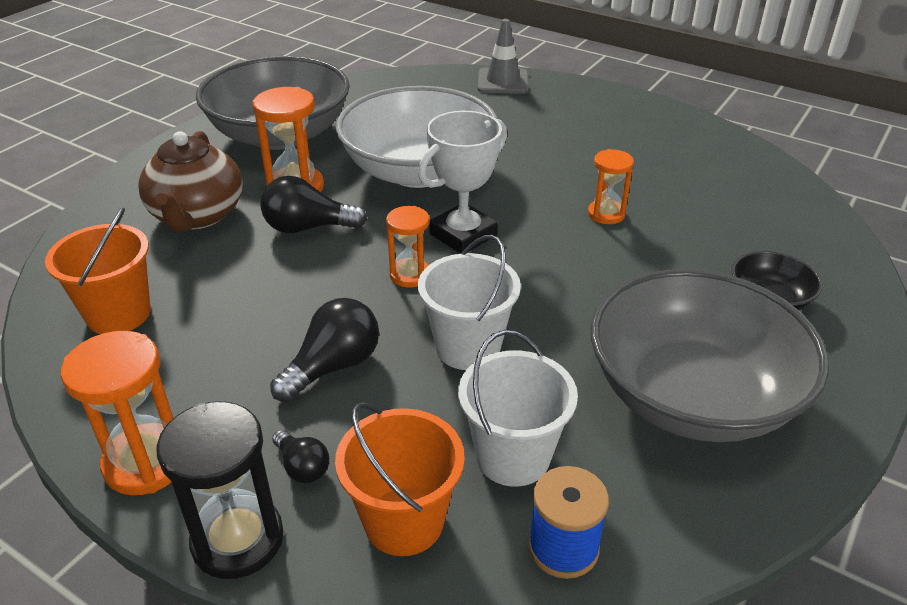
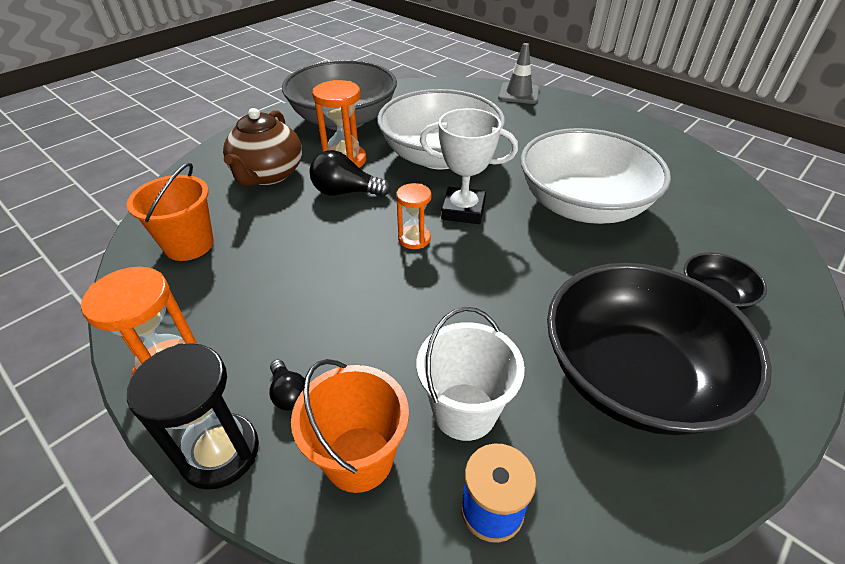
camera: 10 degrees right, 5 degrees up
(333, 367) = (335, 309): black light bulb -> none
(463, 235) = (463, 210): white trophy -> white trophy turned 45 degrees clockwise
(468, 347) = (447, 306): white bucket -> none
(606, 214) = (582, 205): orange hourglass -> white bowl
(692, 395) = (632, 376): grey bowl -> black bowl

